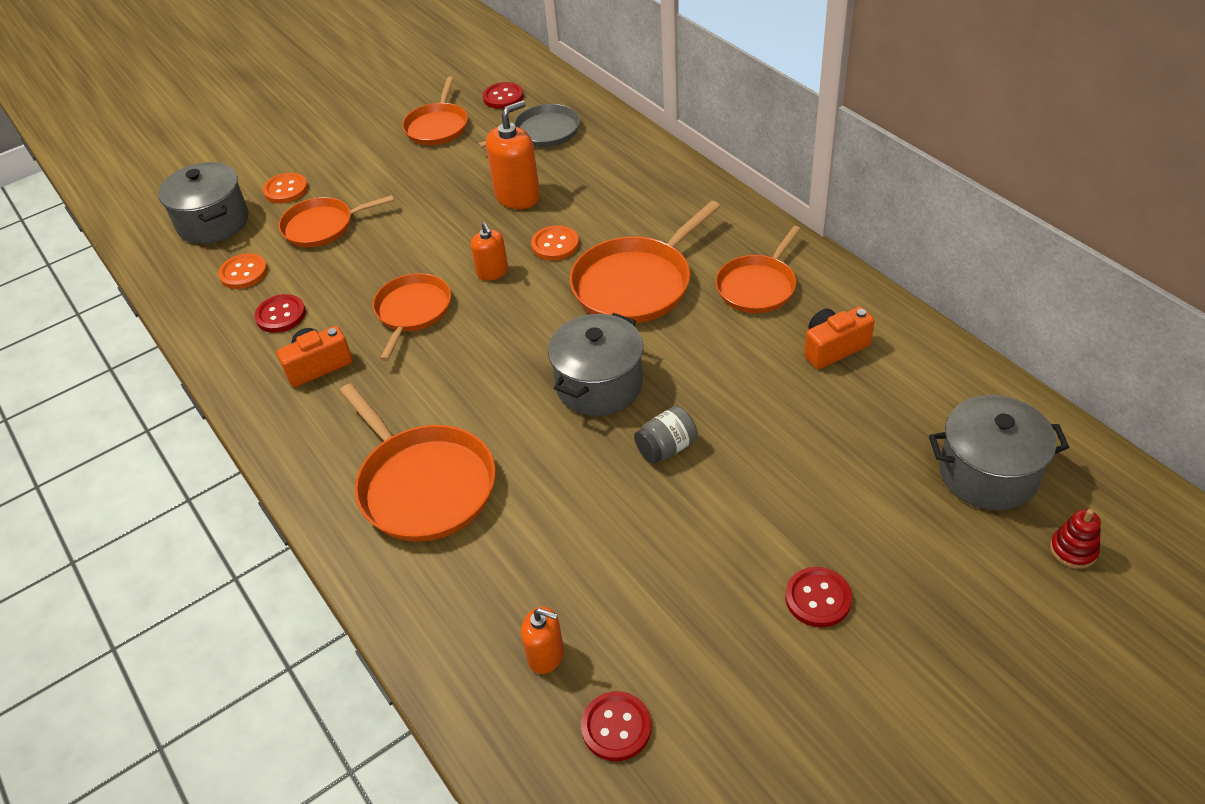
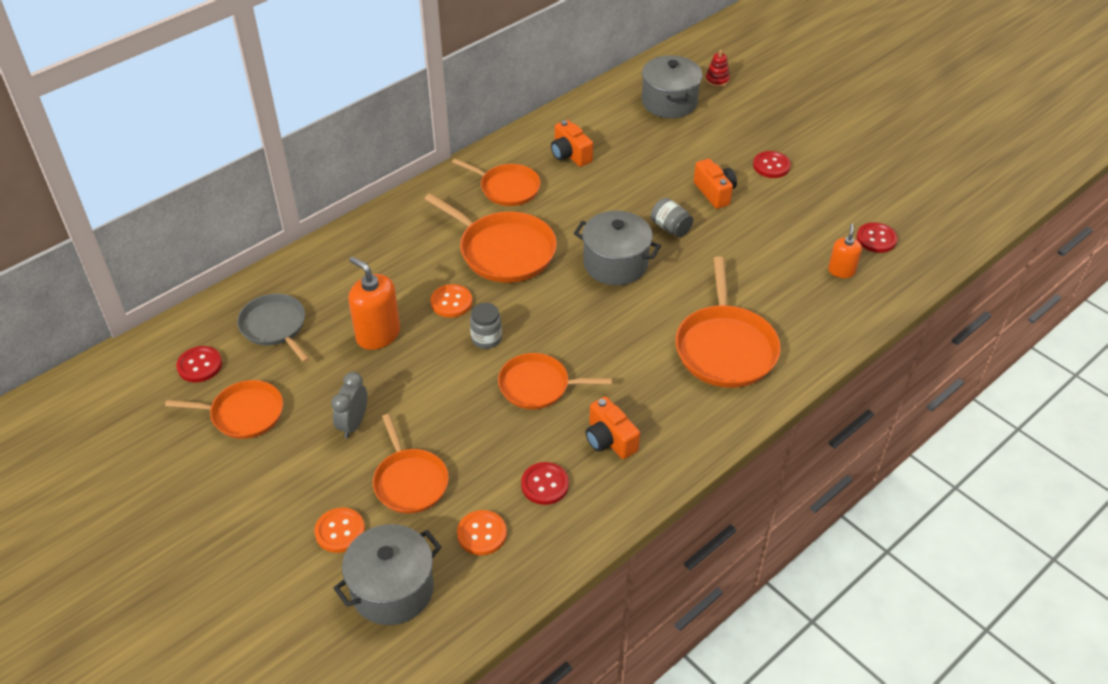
camera: 100 degrees left, 0 degrees up
(404, 188) = (353, 424): none -> grey clock
(424, 485) = (725, 348): orange pan -> orange pan turned 135 degrees clockwise
(492, 272) = (486, 339): orange soap dispenser -> grey jar
(746, 509) = (715, 192): none -> orange camera

